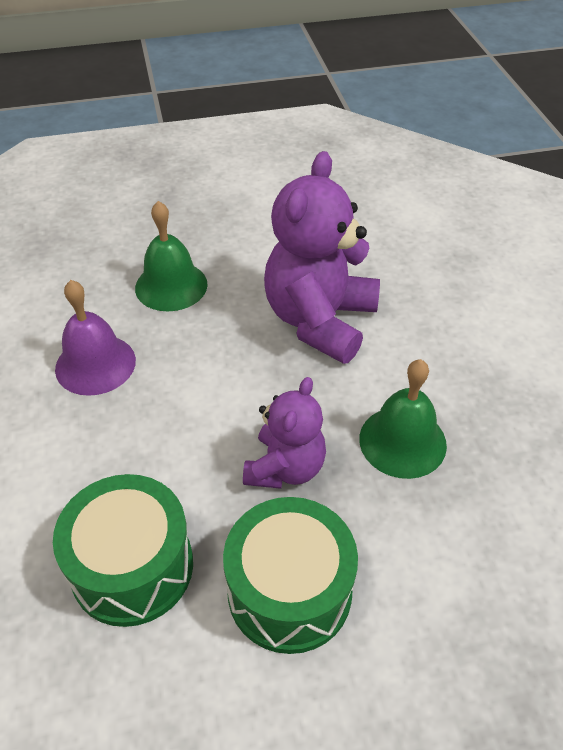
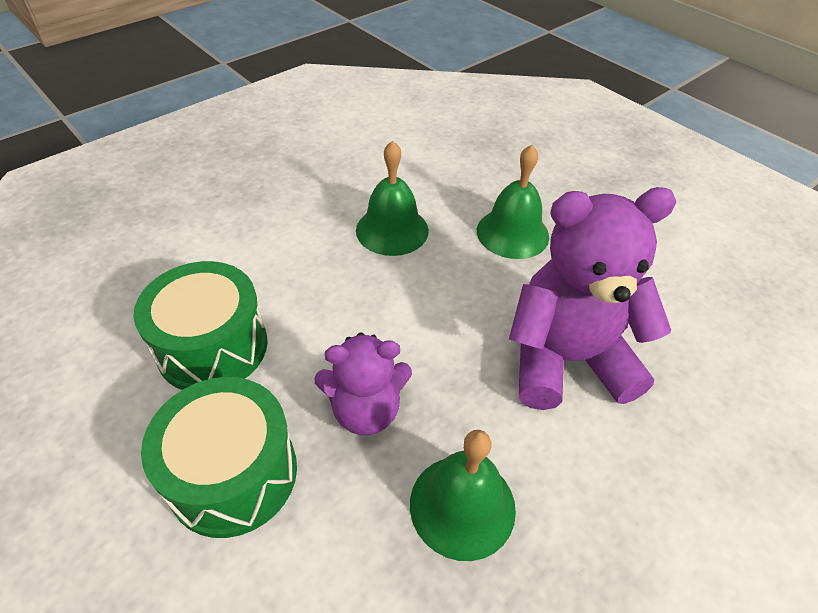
camera: 60 degrees right, 0 degrees up
(95, 364) = (392, 230): purple bell -> green bell

